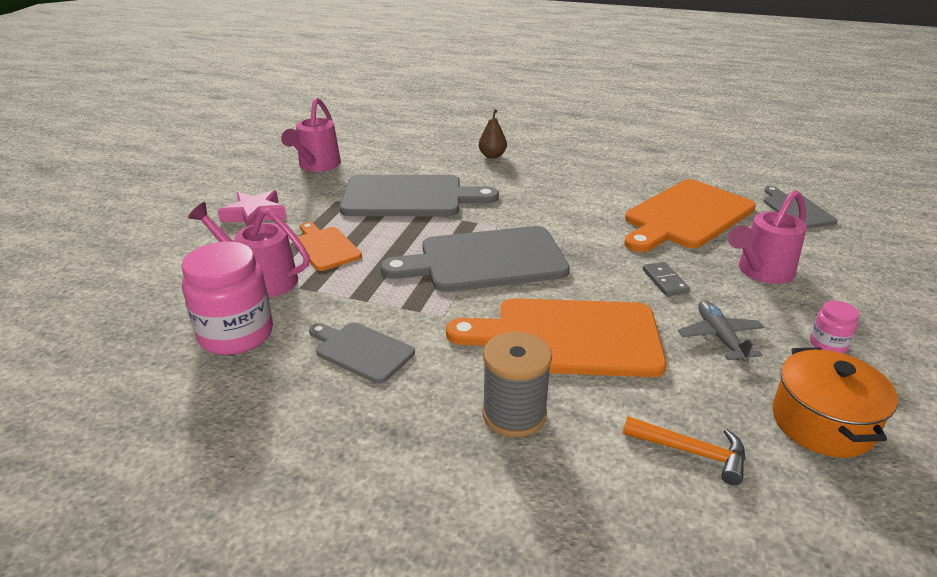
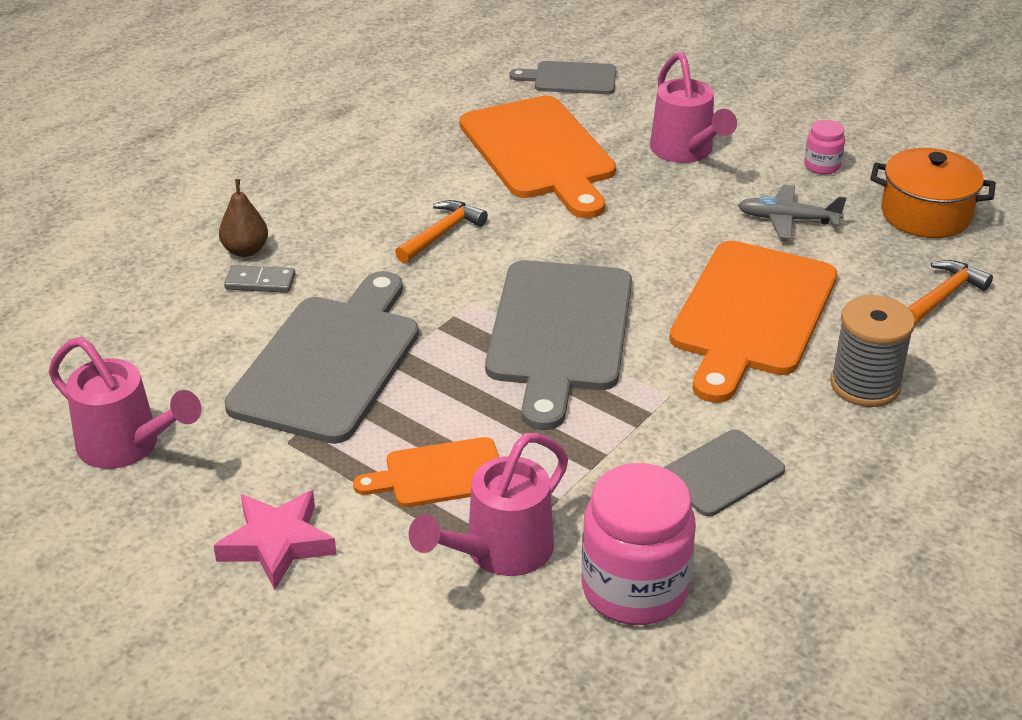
camera: 70 degrees left, 5 degrees up
(558, 203) = (441, 234): none -> orange hammer
(665, 281) = (673, 216): grey domino -> grey domino (260, 282)

